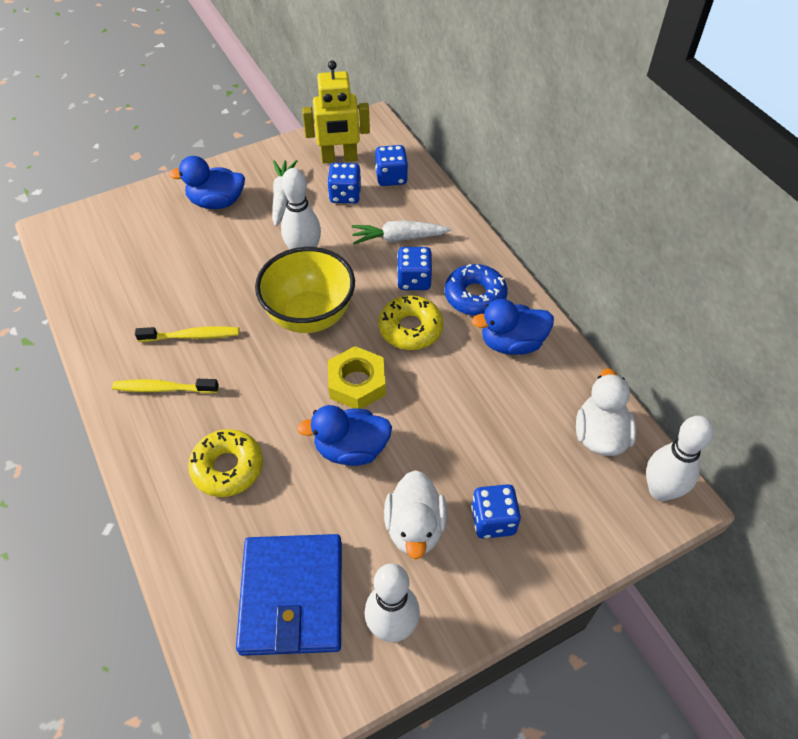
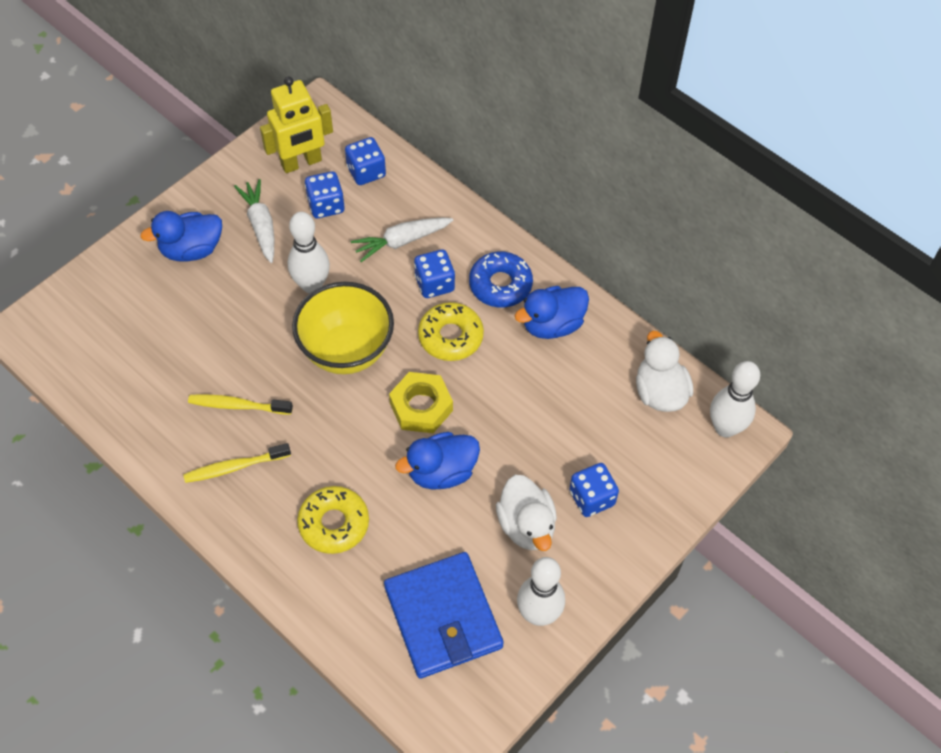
camera: 20 degrees left, 5 degrees up
(192, 336) = (237, 405): yellow toothbrush -> yellow toothbrush turned 150 degrees counterclockwise

